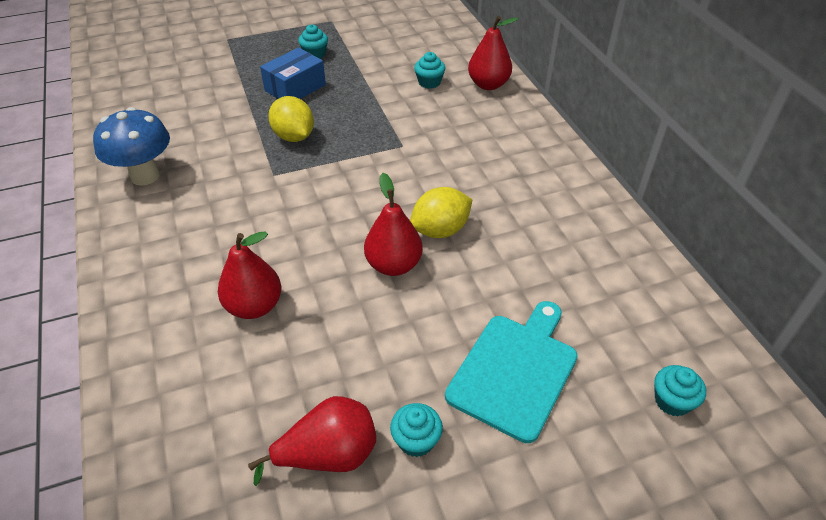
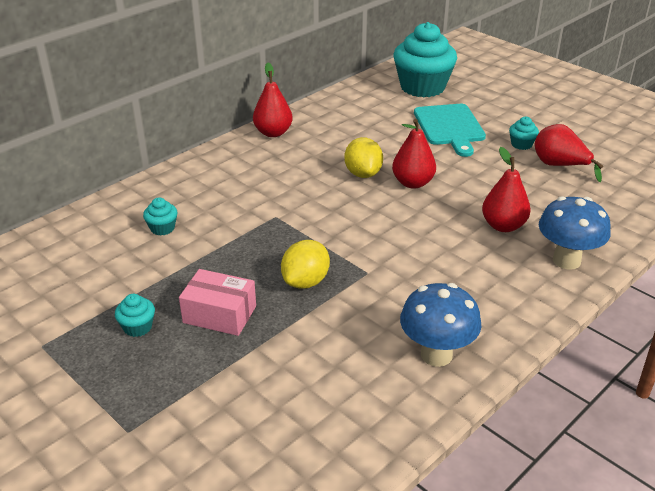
camera: 115 degrees left, 10 degrees down
(154, 329) = (566, 260): none -> blue mushroom
(295, 88) = (219, 314): blue box -> pink box
(440, 230) = (363, 174): yellow lemon -> yellow lemon turned 45 degrees clockwise
(488, 85) = (150, 195): red pear -> red pear (273, 133)
(515, 371) = (449, 127): turquoise cutting board -> turquoise cutting board turned 105 degrees counterclockwise
(672, 401) = (422, 87): turquoise cupcake -> turquoise cupcake, size x2.42

